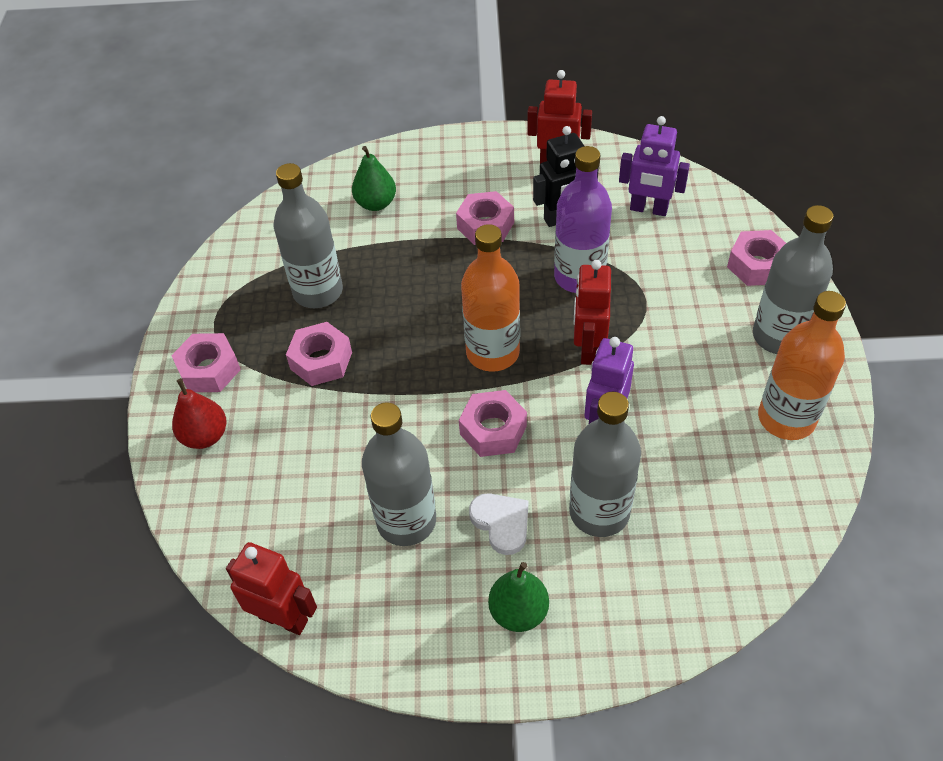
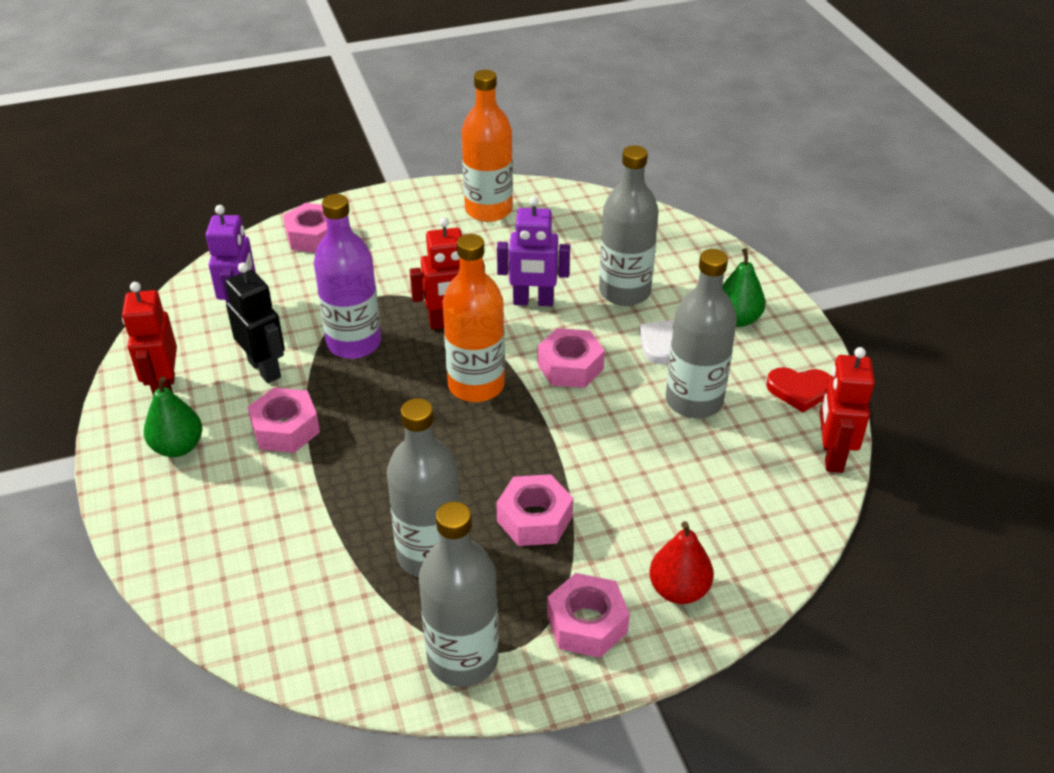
camera: 110 degrees left, 10 degrees down
(376, 203) = (257, 542): green pear -> green pear (178, 447)
(383, 629) = (799, 390): none -> red heart
(779, 336) = (400, 219): grey bottle -> grey bottle (463, 659)

